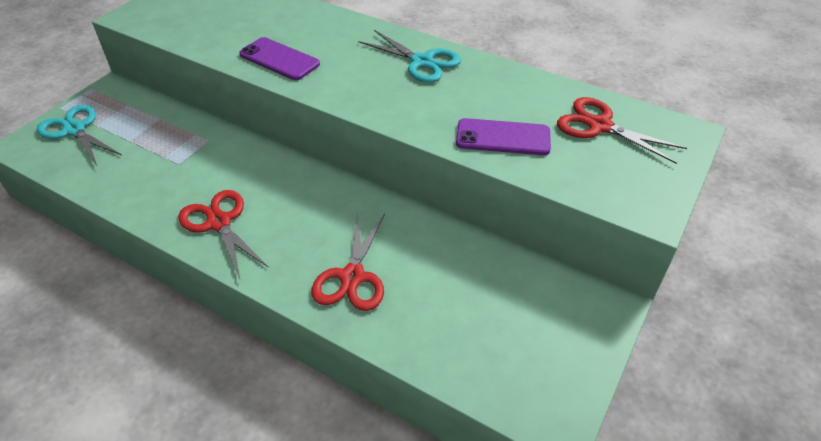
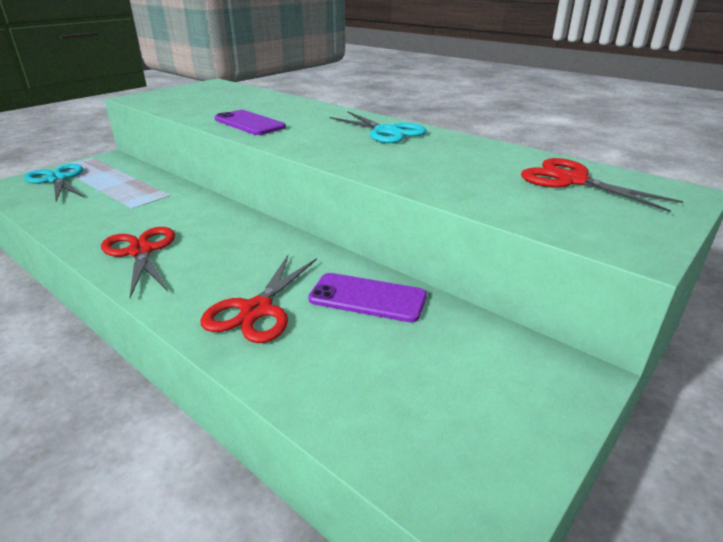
camera: 10 degrees right, 15 degrees down
(503, 138) = (456, 181): purple phone -> purple phone (367, 298)

